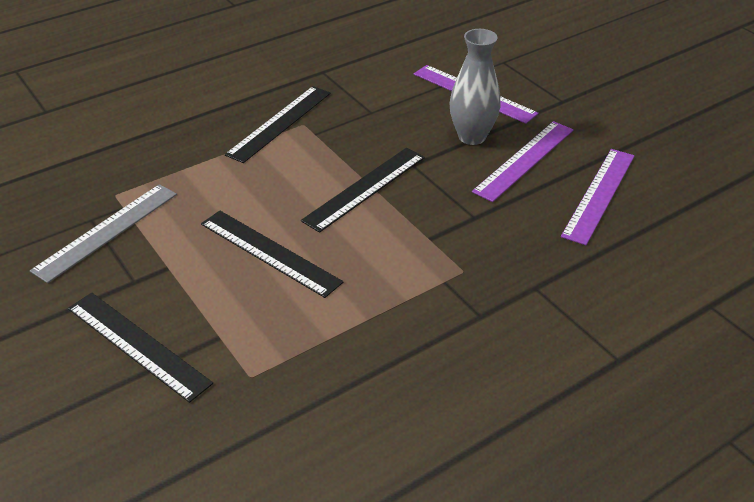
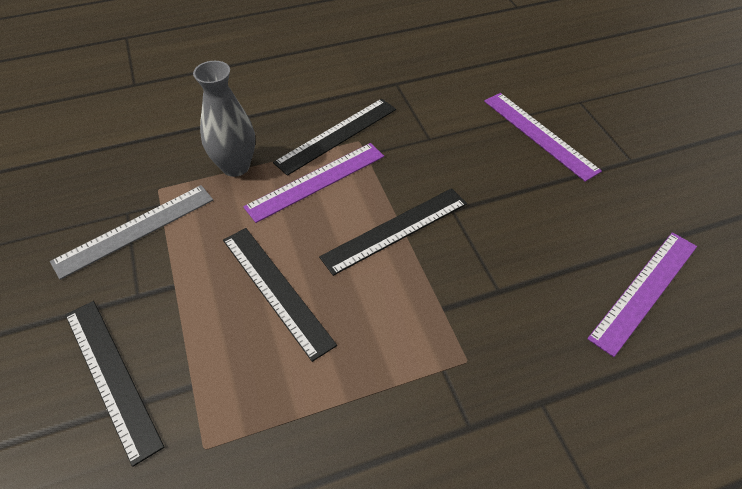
camera: 15 degrees right, 10 degrees up
(472, 136) = (523, 187): grey vase -> grey vase (235, 166)
(524, 160) = (572, 228): purple ruler -> purple ruler (316, 181)

